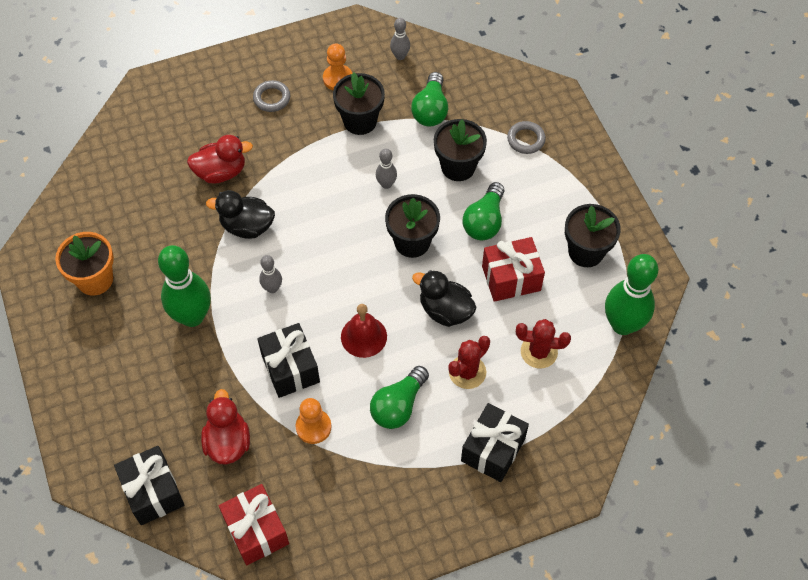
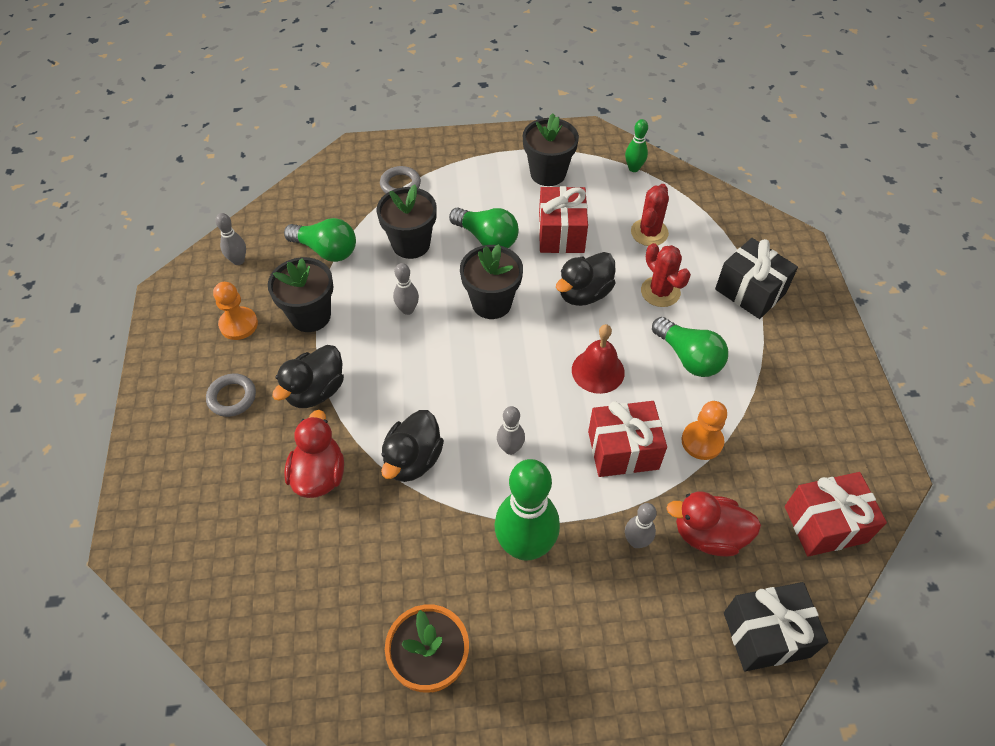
camera: 75 degrees left, 5 degrees down
(211, 391) = (636, 541): none -> grey bowling pin
(290, 368) = (623, 450): black gift -> red gift
(291, 147) = (316, 391): none -> black duck
(622, 324) = (633, 168): green bowling pin -> green bowling pin, size x0.48

